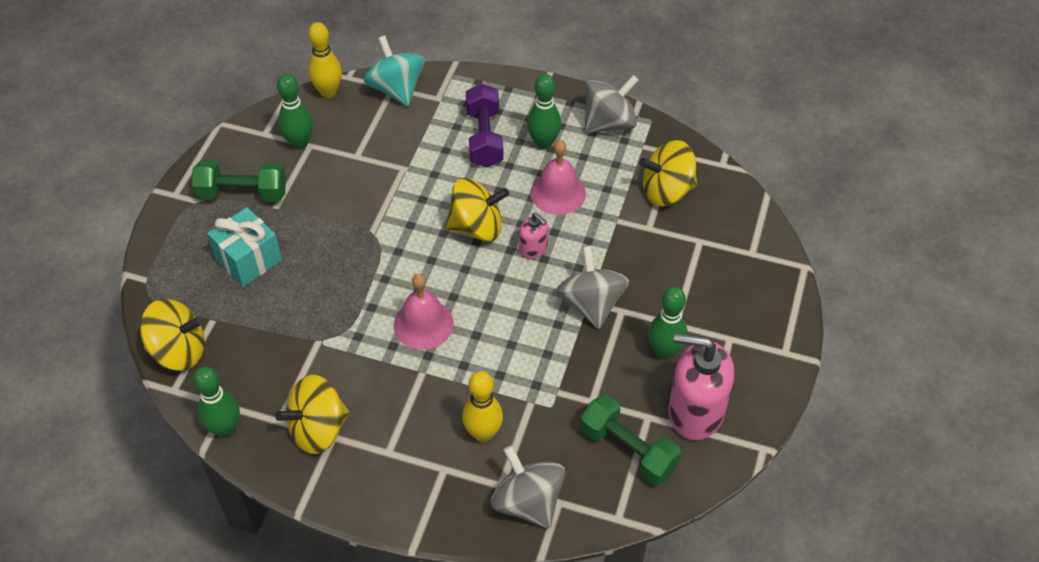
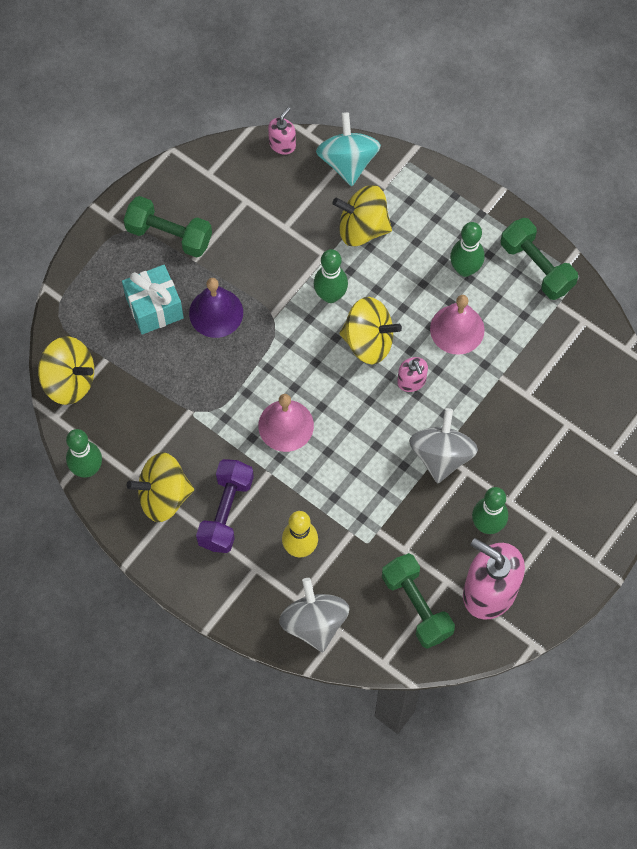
camera: 20 degrees right, 15 degrees up
(299, 143) = (237, 195): green bowling pin -> green bowling pin (330, 295)
(314, 246) = (216, 312): none -> purple bell
(328, 92) = (282, 144): yellow bowling pin -> pink soap dispenser
(484, 138) = (411, 245): purple dumbbell -> purple dumbbell (226, 512)
(609, 123) = (536, 267): grey spinning top -> green dumbbell
(666, 191) = (560, 361): yellow spinning top -> yellow spinning top (362, 228)

